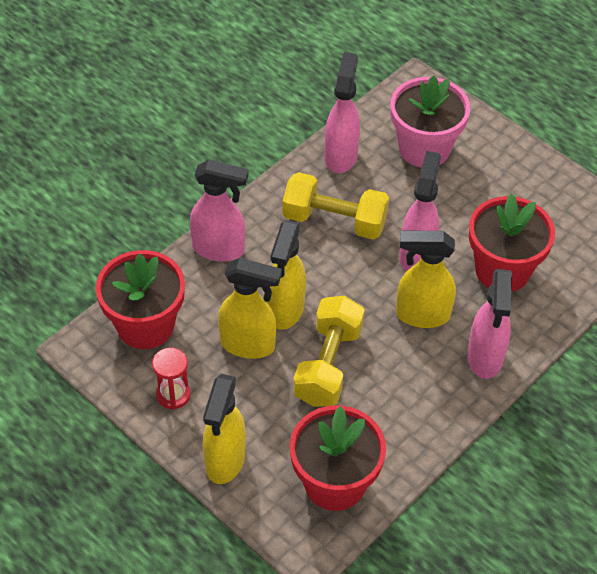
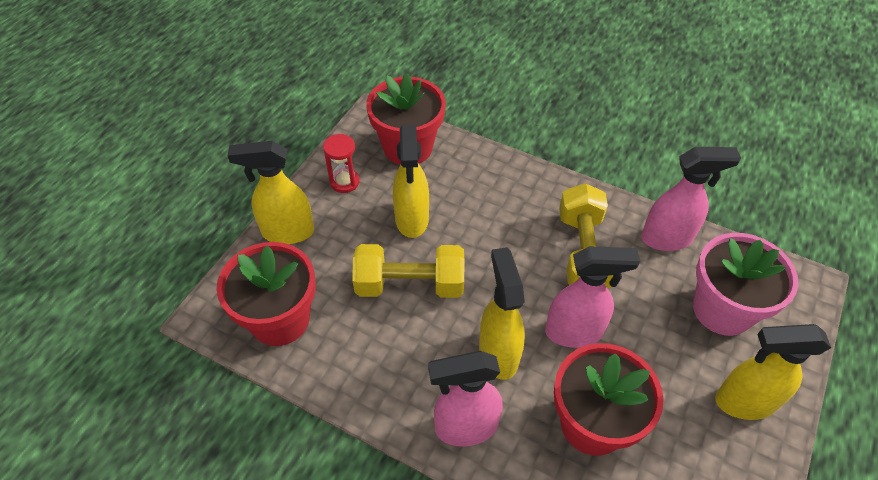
camera: 75 degrees right, 0 degrees up
(219, 249) = (507, 174): pink spray bottle -> none
(285, 310) = (460, 237): yellow spray bottle -> yellow spray bottle (743, 402)

